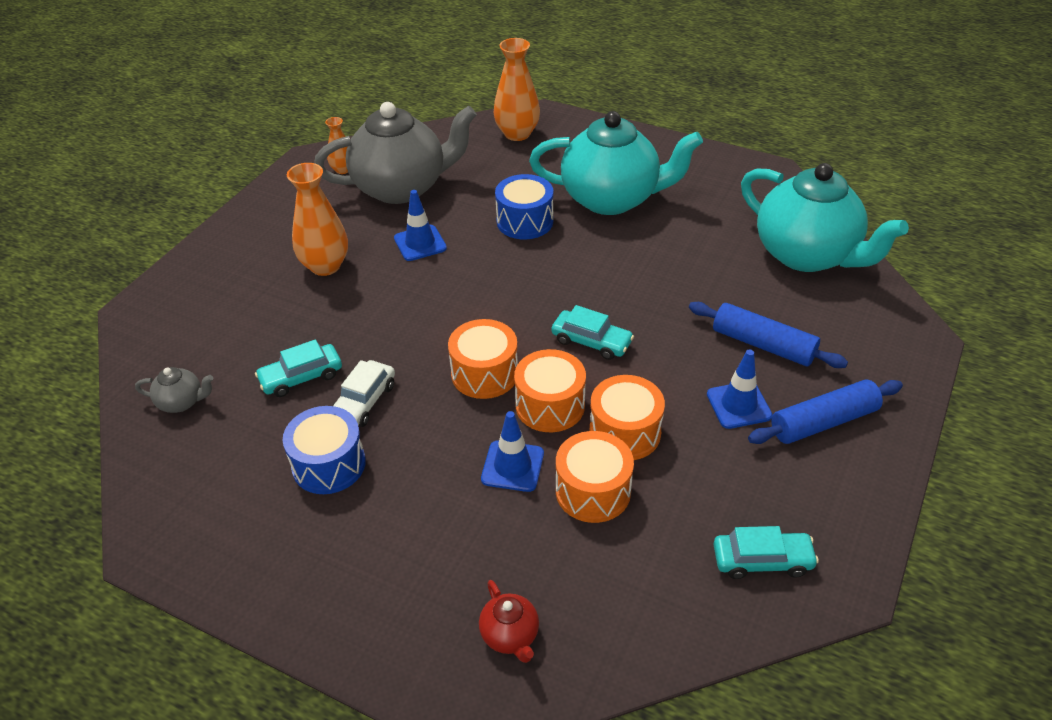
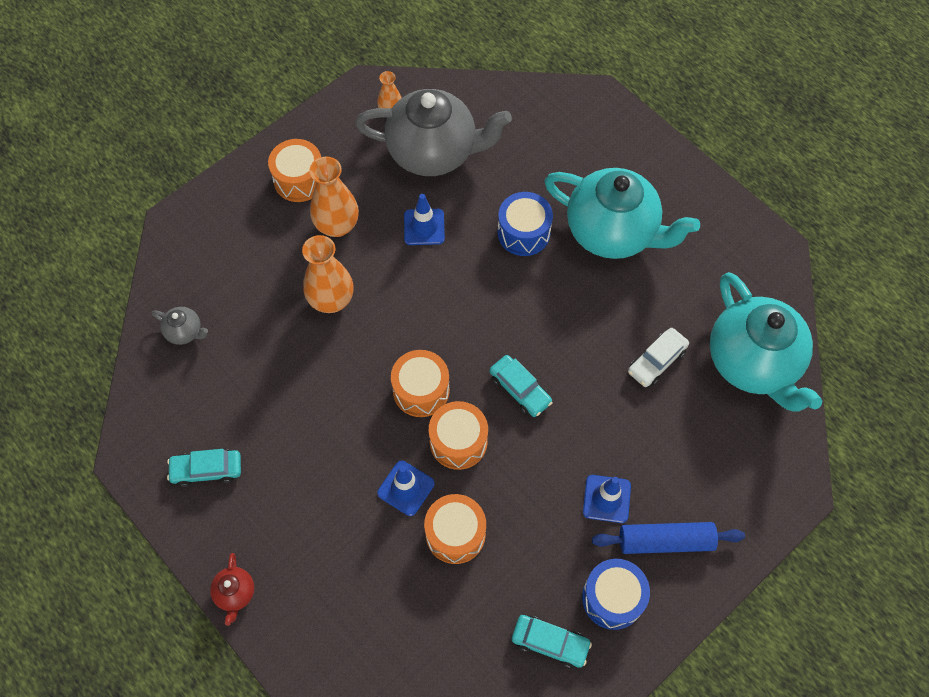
camera: 20 degrees right, 20 degrees up
(301, 377) = (280, 340): turquoise car -> turquoise car (207, 470)
(329, 464) = (273, 433): blue drum -> blue drum (612, 598)
(363, 402) = (318, 383): white car -> white car (656, 361)
(510, 635) = (346, 629): red teapot -> red teapot (235, 593)
(517, 134) = (564, 117): orange vase -> orange vase (331, 300)
(625, 432) = (504, 490): orange drum -> orange drum (299, 180)
(763, 345) = (659, 446): blue rolling pin -> none

